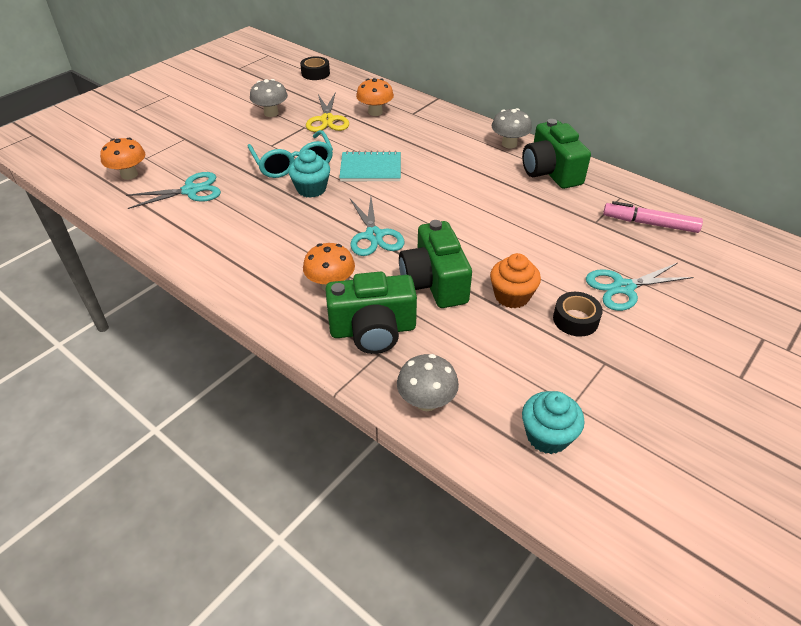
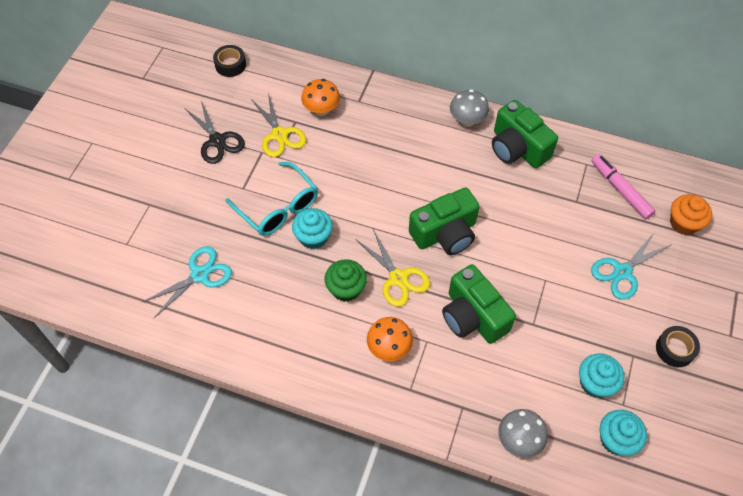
camera: 20 degrees left, 15 degrees up
(129, 175) = (125, 272): orange mushroom -> none
(271, 113) = (217, 141): grey mushroom -> black scissors
(317, 231) = (346, 288): none -> green cupcake
(370, 168) = (355, 192): turquoise notebook -> none
(373, 330) = (447, 384): green camera -> green camera (445, 233)
(374, 236) = (398, 278): turquoise scissors -> yellow scissors
(512, 296) = (540, 310): orange cupcake -> orange cupcake (684, 223)
(546, 375) = (595, 383): none -> turquoise cupcake
(575, 320) = (597, 319): black tape -> black tape (675, 349)
(650, 223) = (620, 190): pink marker -> pink marker turned 60 degrees clockwise

